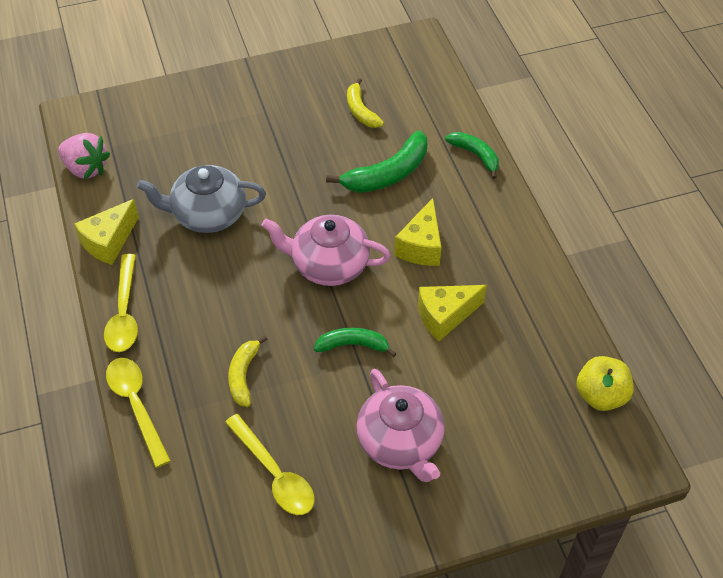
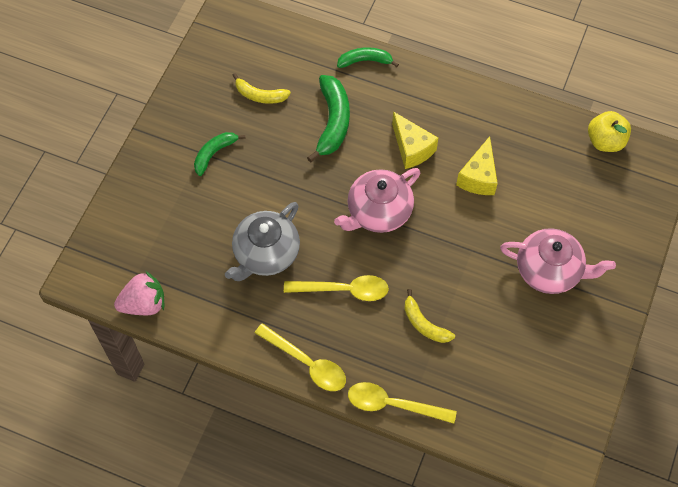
camera: 50 degrees left, 10 degrees up
(109, 242) = (232, 333): yellow cheese -> none
(274, 474) = (514, 357): yellow spoon -> yellow spoon (343, 290)
(353, 345) = (455, 244): green banana -> green banana (214, 154)

